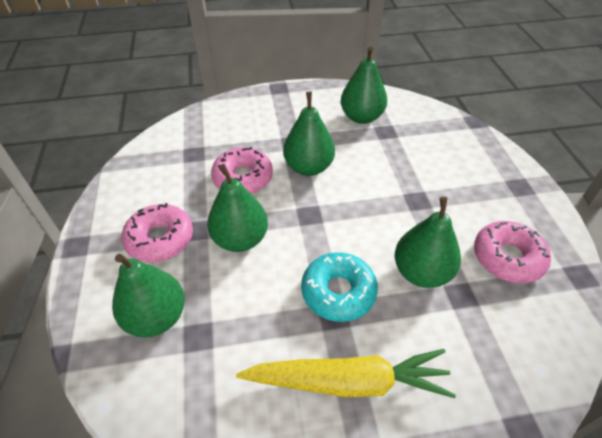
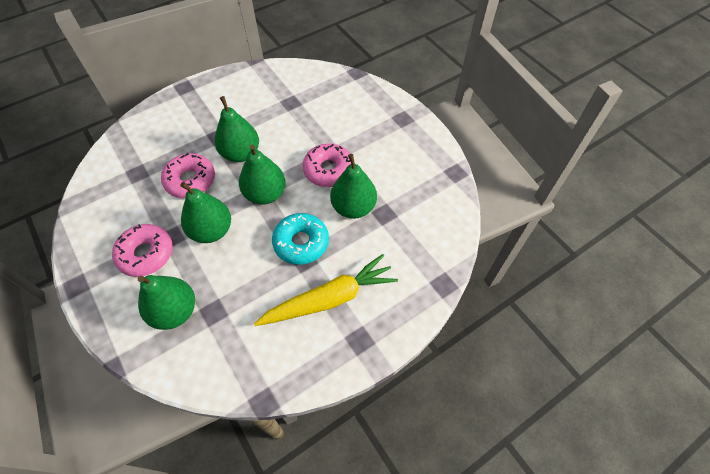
camera: 25 degrees left, 10 degrees up
(361, 117) = (266, 95): green pear -> green pear (265, 194)
(507, 258) = (407, 176): pink donut -> pink donut (328, 170)

